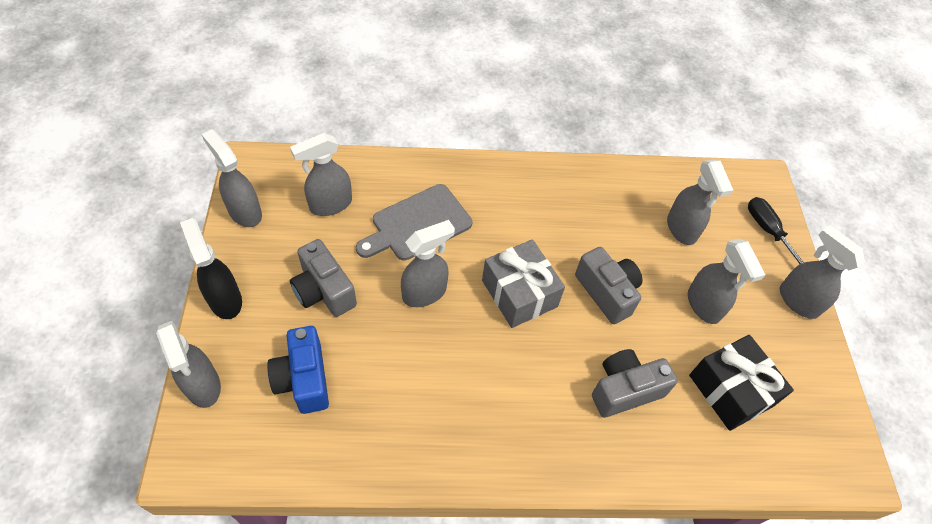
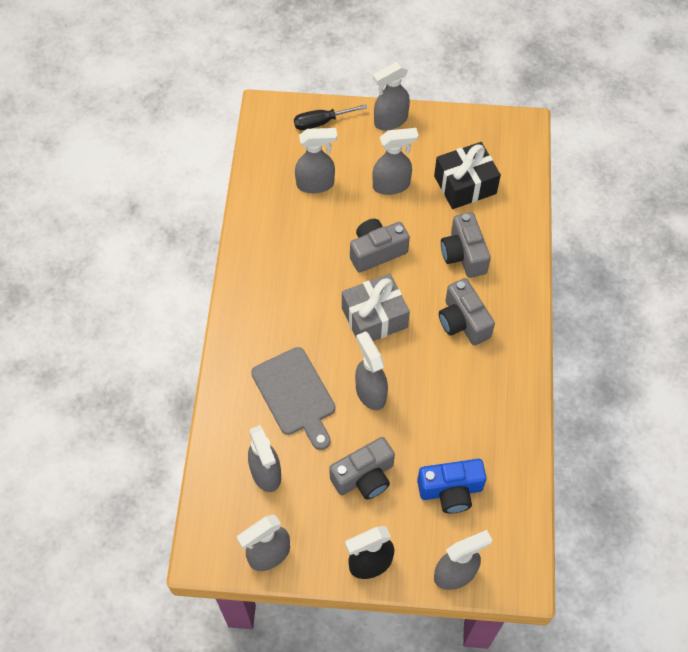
camera: 80 degrees left, 5 degrees up
(528, 390) = (463, 322): none -> grey camera

